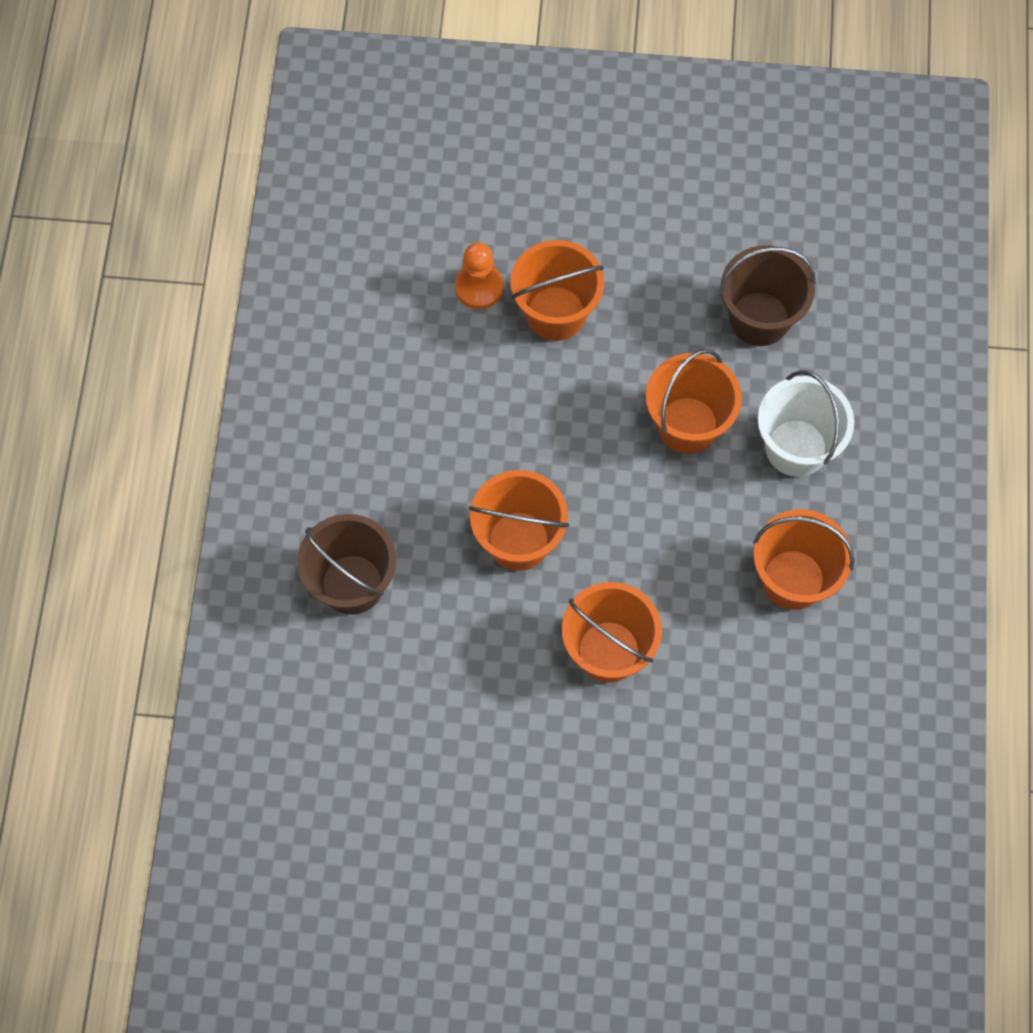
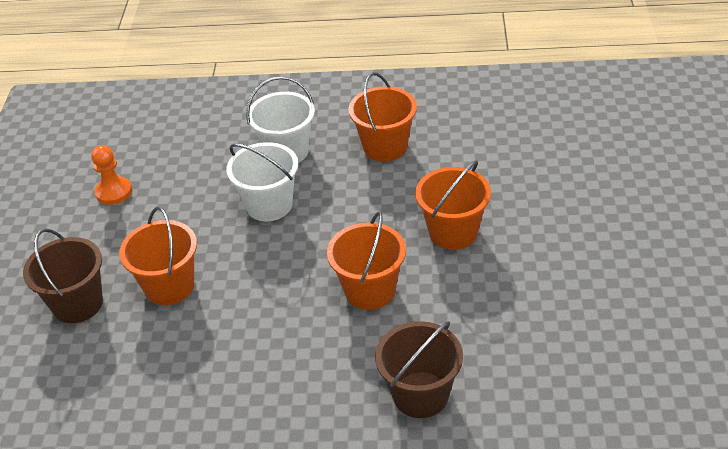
camera: 90 degrees left, 25 degrees down
(479, 287) = (140, 337): orange pawn -> orange pawn (114, 192)
(687, 425) = (269, 205): orange bucket -> white bucket
(759, 319) = (184, 175): brown bucket -> brown bucket (77, 304)

